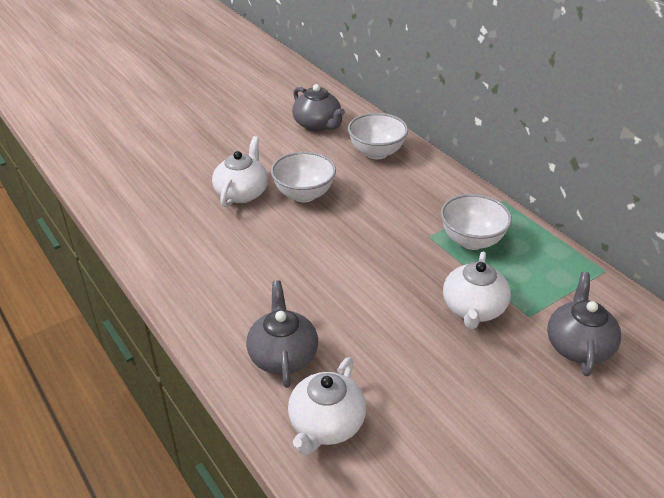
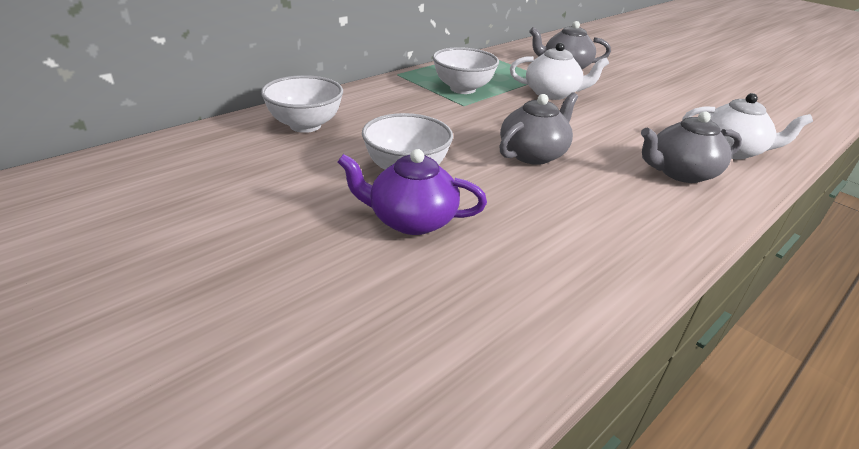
camera: 100 degrees left, 5 degrees down
(242, 193) = (410, 220): white teapot -> purple teapot
(318, 125) = (218, 165): grey teapot -> grey teapot (533, 154)

